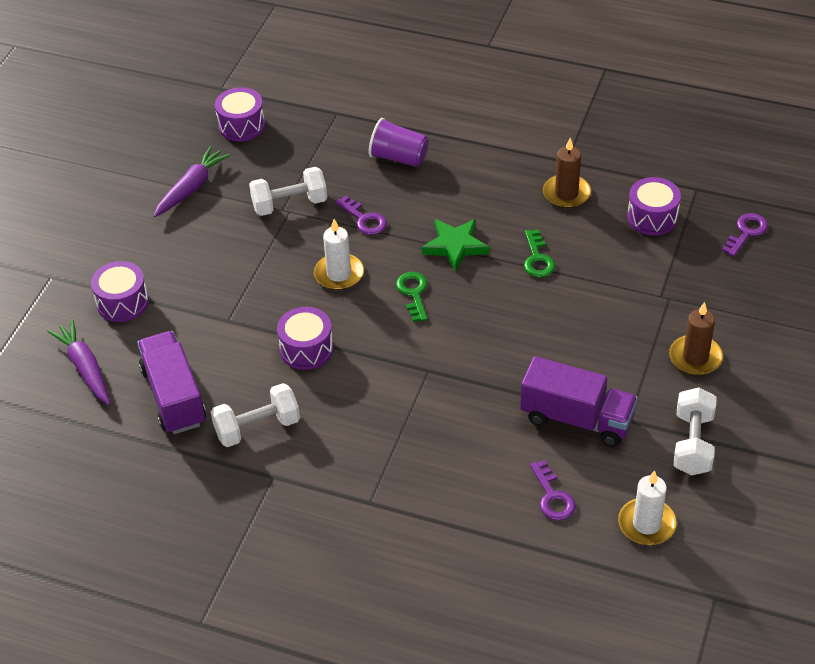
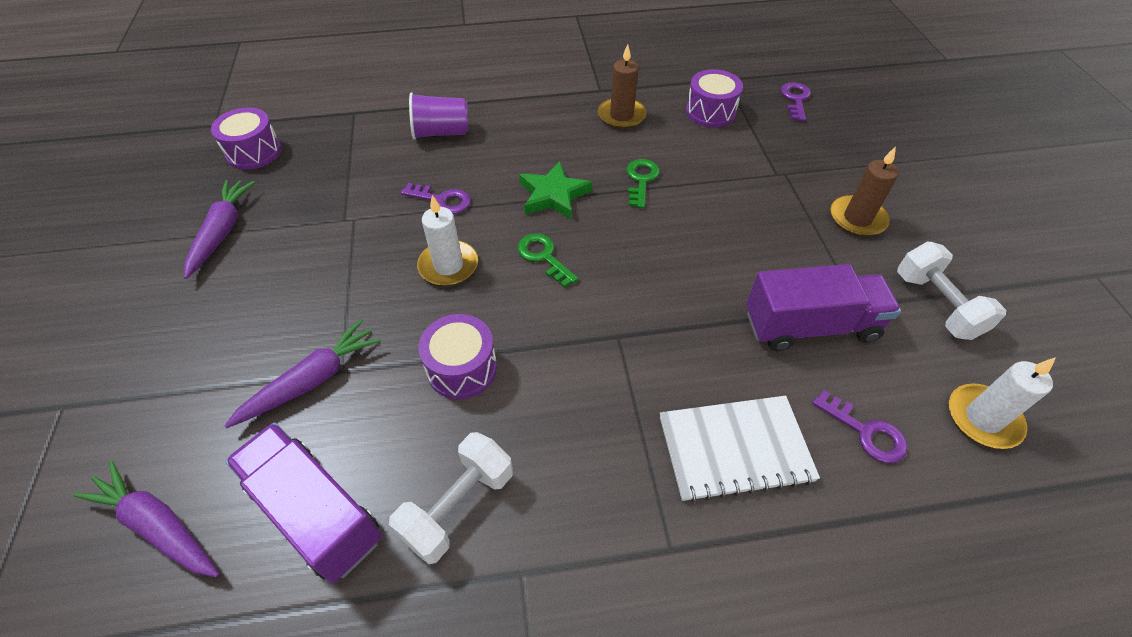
camera: 30 degrees left, 5 degrees up
(122, 302) = (183, 403): purple drum -> none
(206, 319) = (312, 380): none -> purple carrot
(289, 204) = (350, 212): white dumbbell -> none
(453, 469) = (734, 448): none -> white notebook
(537, 259) = (641, 180): green key -> green key turned 135 degrees counterclockwise

